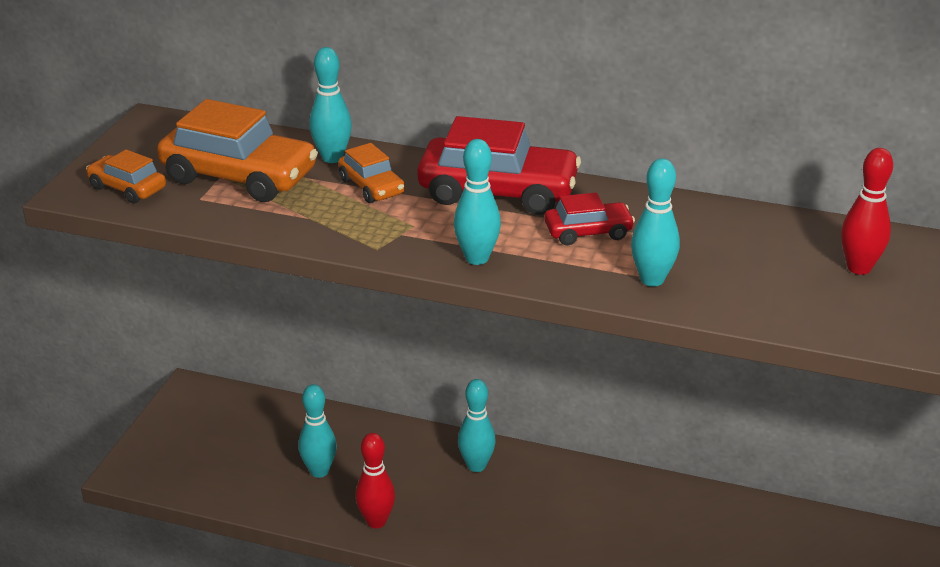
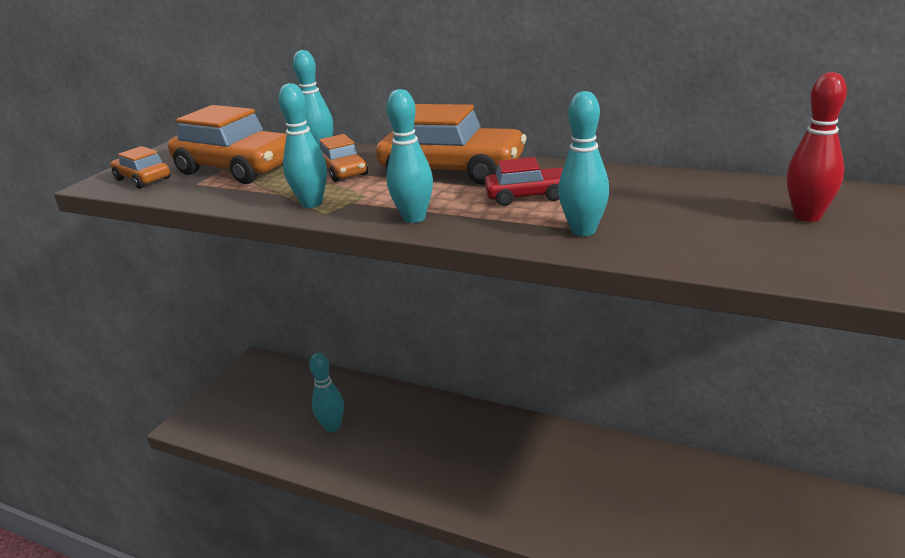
camera: 10 degrees right, 5 degrees down
(376, 521) = (368, 471): red bowling pin -> none
(476, 466) = (461, 425): turquoise bowling pin -> turquoise bowling pin (312, 203)
(498, 192) = (452, 171): red car -> orange car

